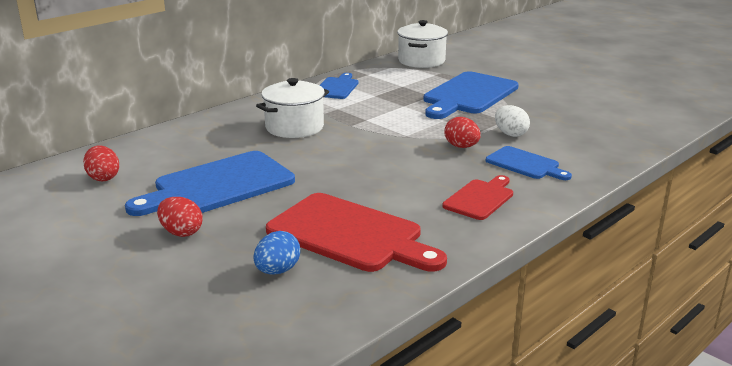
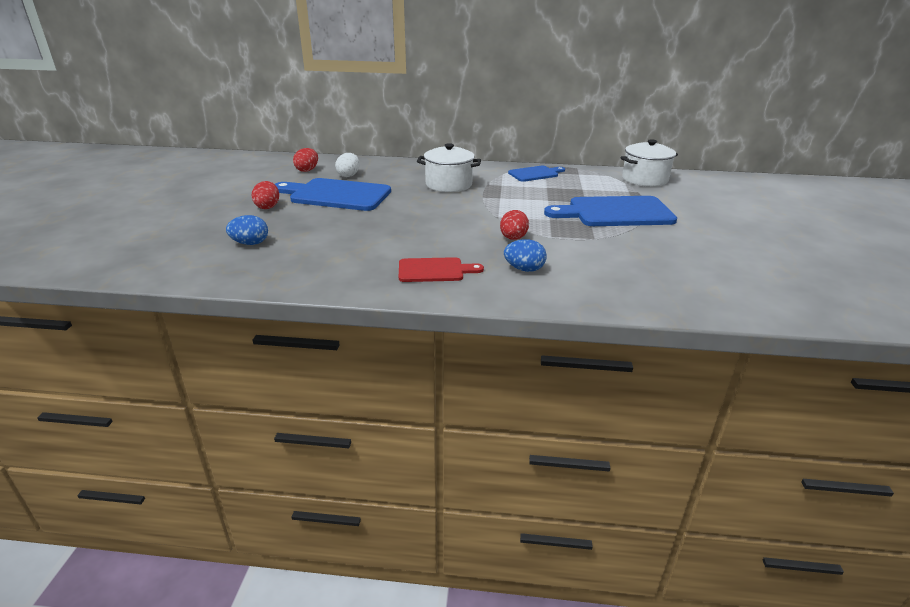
camera: 50 degrees right, 5 degrees up
(350, 234) = (320, 247): red cutting board -> none
(510, 134) = (571, 248): white egg -> white egg (348, 175)
(525, 164) = (524, 269): blue cutting board -> blue egg

